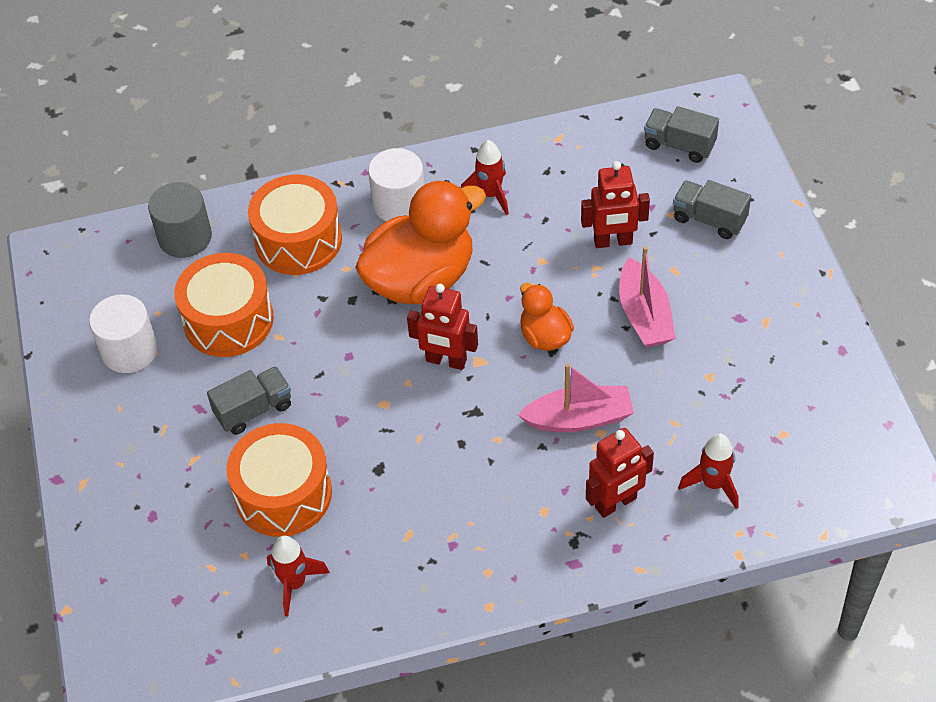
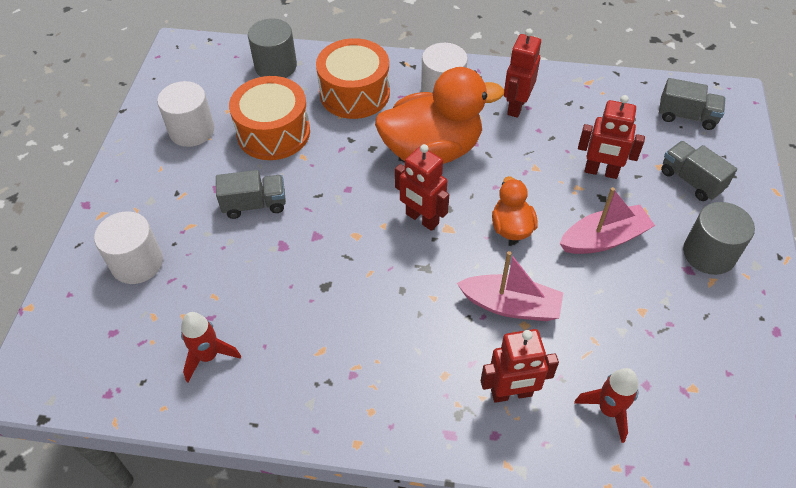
camera: 20 degrees right, 0 degrees up
(158, 520) = (137, 263): none -> white cylinder
(283, 494) = (240, 278): orange drum -> none
(490, 195) = (516, 106): red rocket -> red robot
(644, 315) = (604, 239): pink boat -> pink boat turned 120 degrees counterclockwise
(679, 145) = (686, 116): grey truck -> grey truck turned 150 degrees clockwise
(753, 294) = (709, 253): none -> grey cylinder

